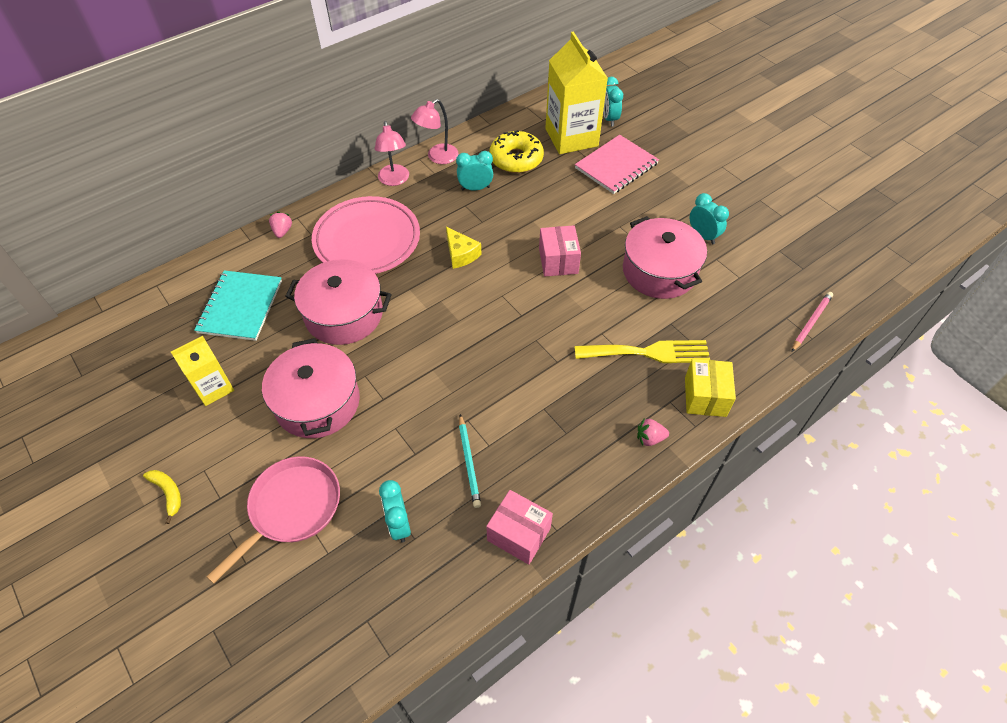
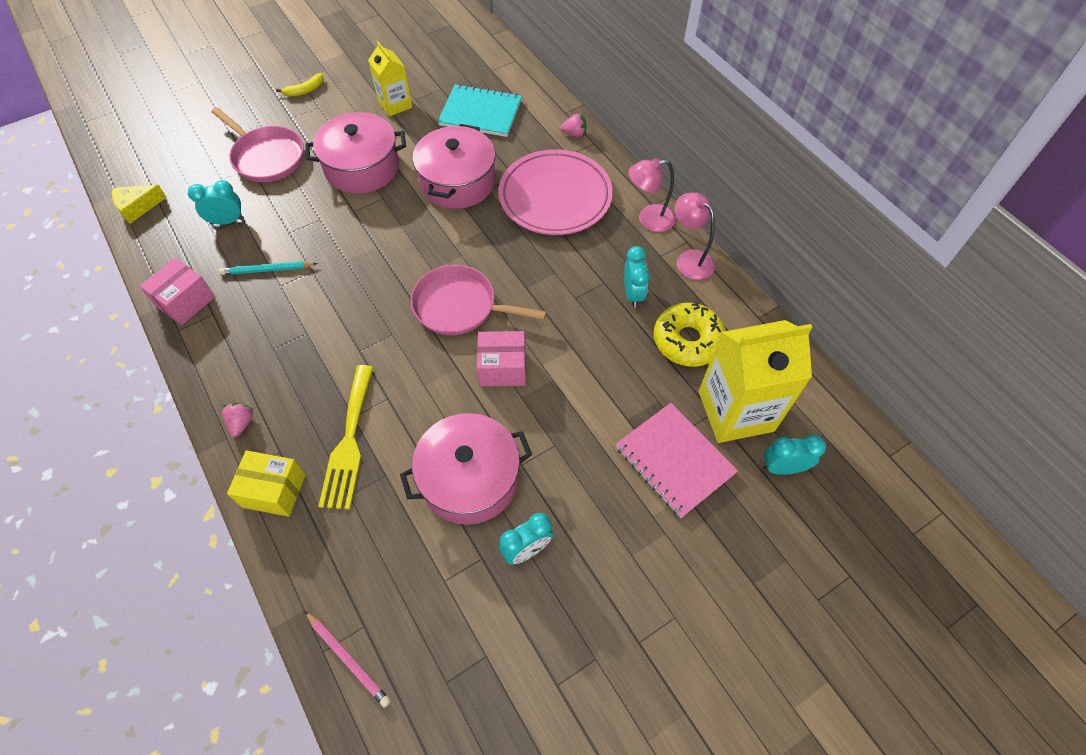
camera: 95 degrees right, 5 degrees up
(461, 254) = (525, 275): yellow cheese -> yellow cheese (138, 207)
(499, 295) = (460, 306): none -> pink pan

